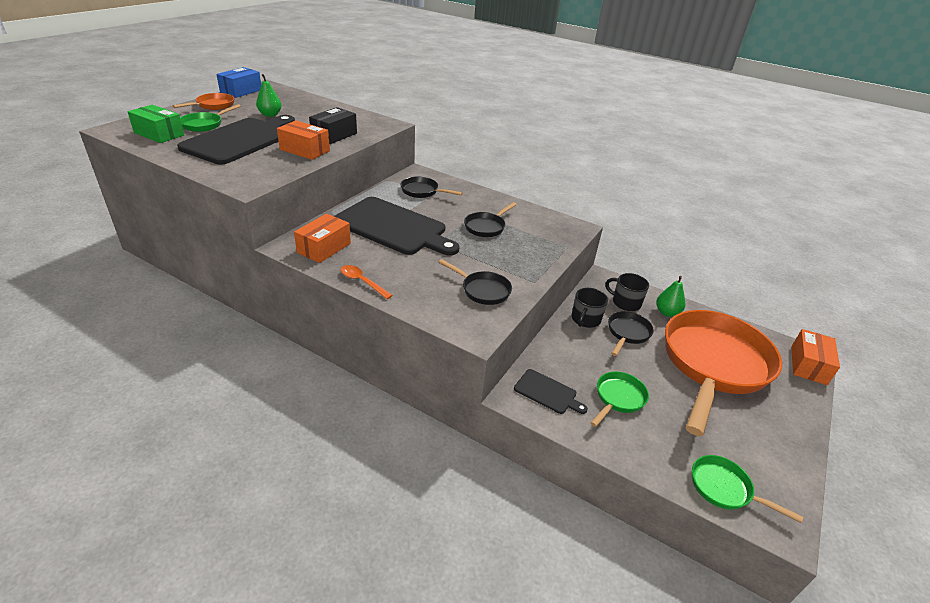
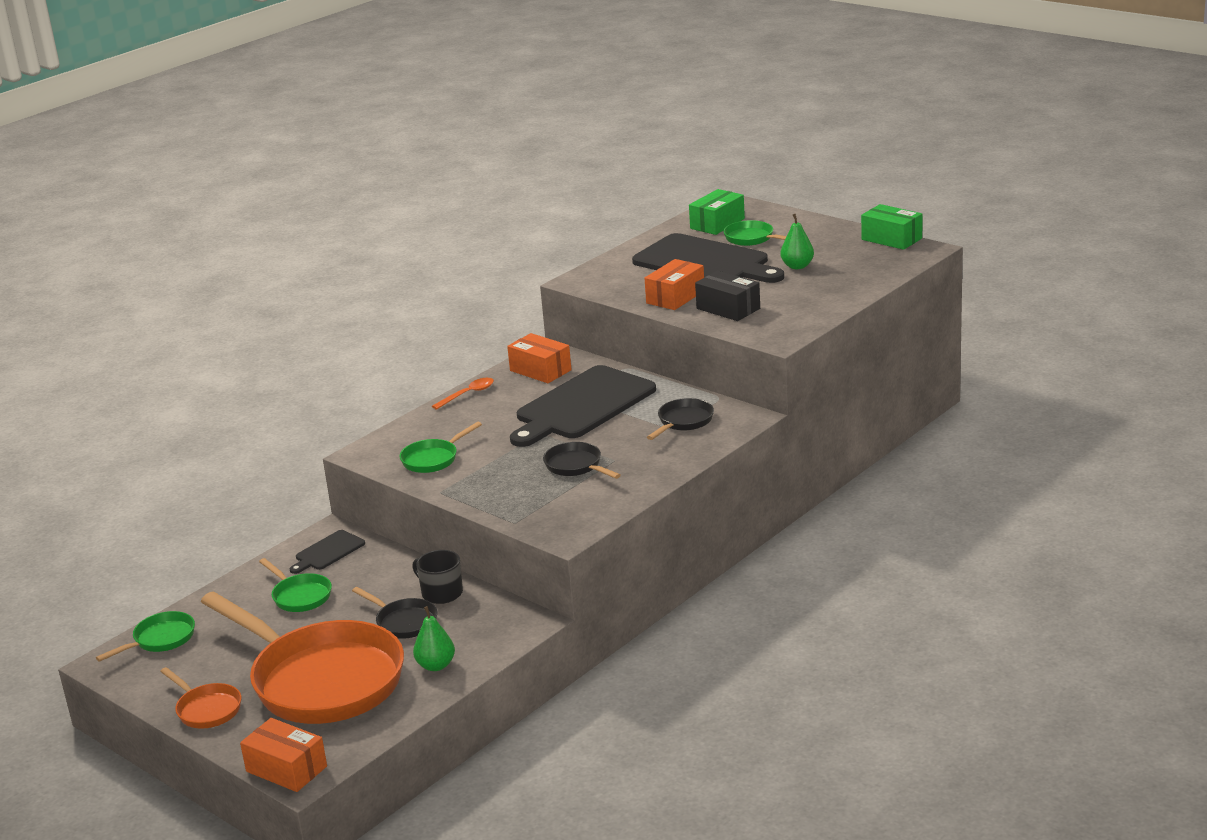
camera: 105 degrees right, 10 degrees down
(213, 105) = (824, 233): orange pan -> orange pan (206, 709)
(241, 91) = (891, 239): blue box -> green box
(482, 290) = (433, 459): black pan -> green pan
(625, 302) = (468, 632): black mug -> none

